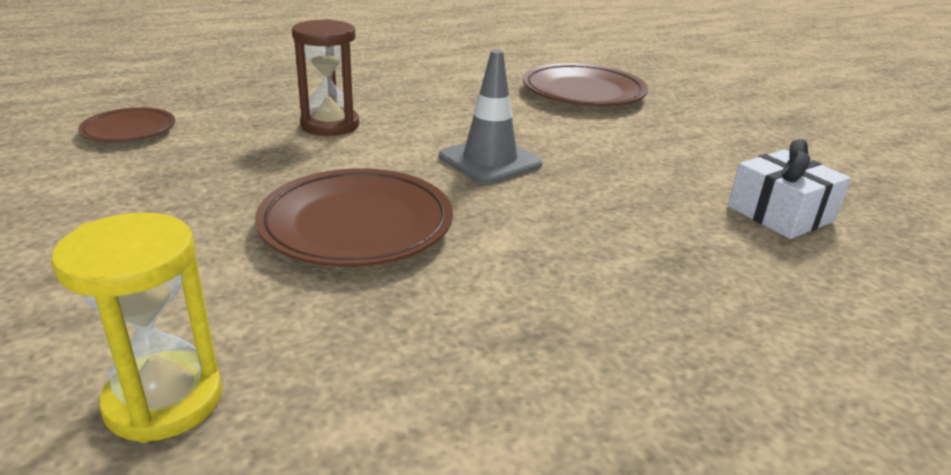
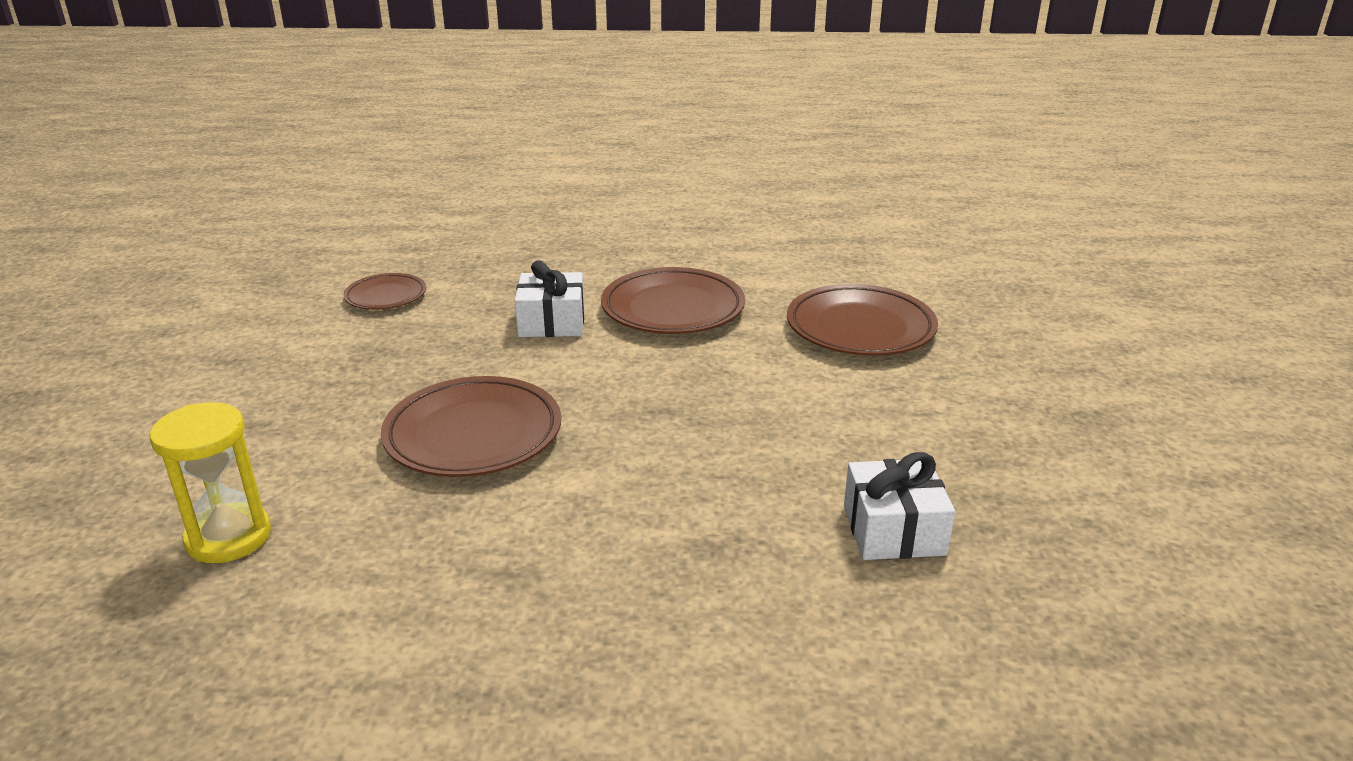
camera: 30 degrees right, 0 degrees up
(330, 125) = (552, 322): brown hourglass -> white gift
(426, 100) = (673, 309): none -> brown plate
(490, 161) = (658, 395): grey traffic cone -> none

